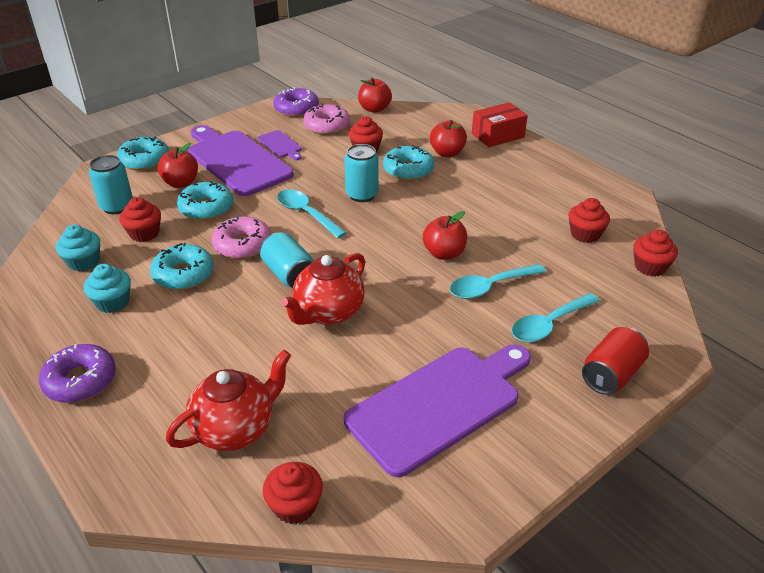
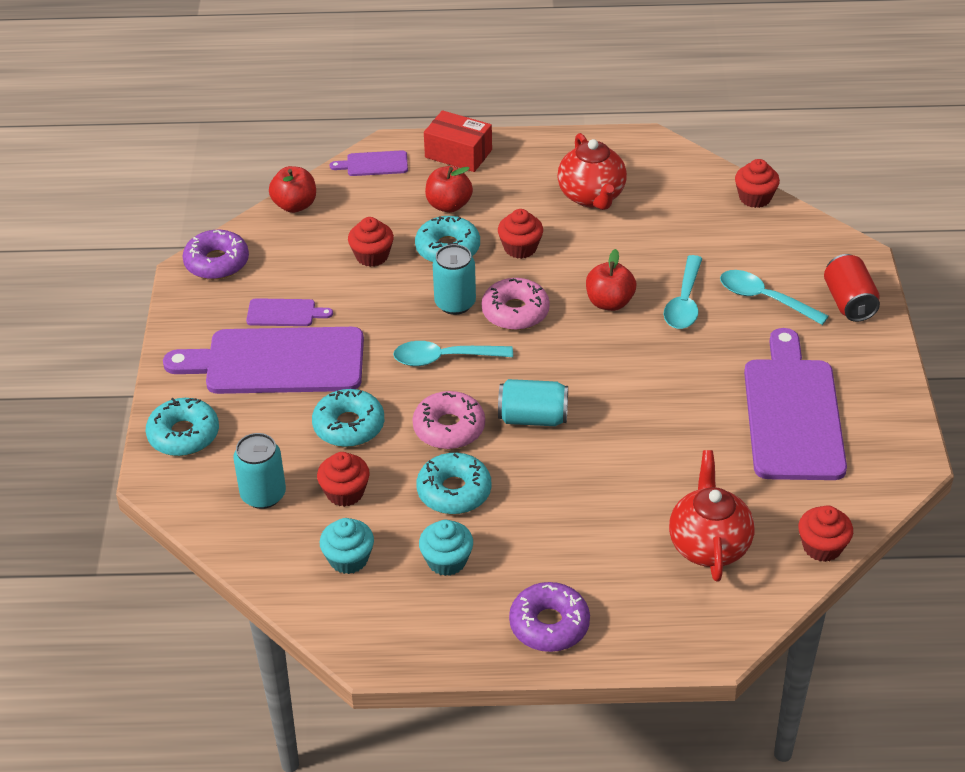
camera: 50 degrees left, 5 degrees up
(181, 183) = (272, 425): red apple -> none
(327, 126) = (287, 259): pink donut -> pink donut (515, 312)
(328, 313) = (617, 420): red teapot -> red teapot (592, 197)
(445, 115) = (374, 164): none -> purple cutting board
(498, 135) = (458, 153): red box -> red box turned 75 degrees counterclockwise
(549, 324) = (764, 298): turquoise spoon -> turquoise spoon turned 120 degrees clockwise
(585, 234) = (675, 203): red cupcake -> red cupcake (520, 248)

